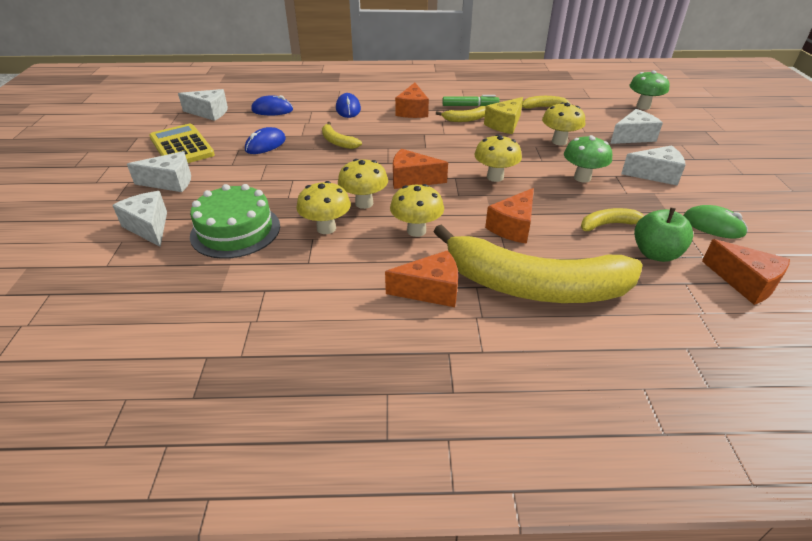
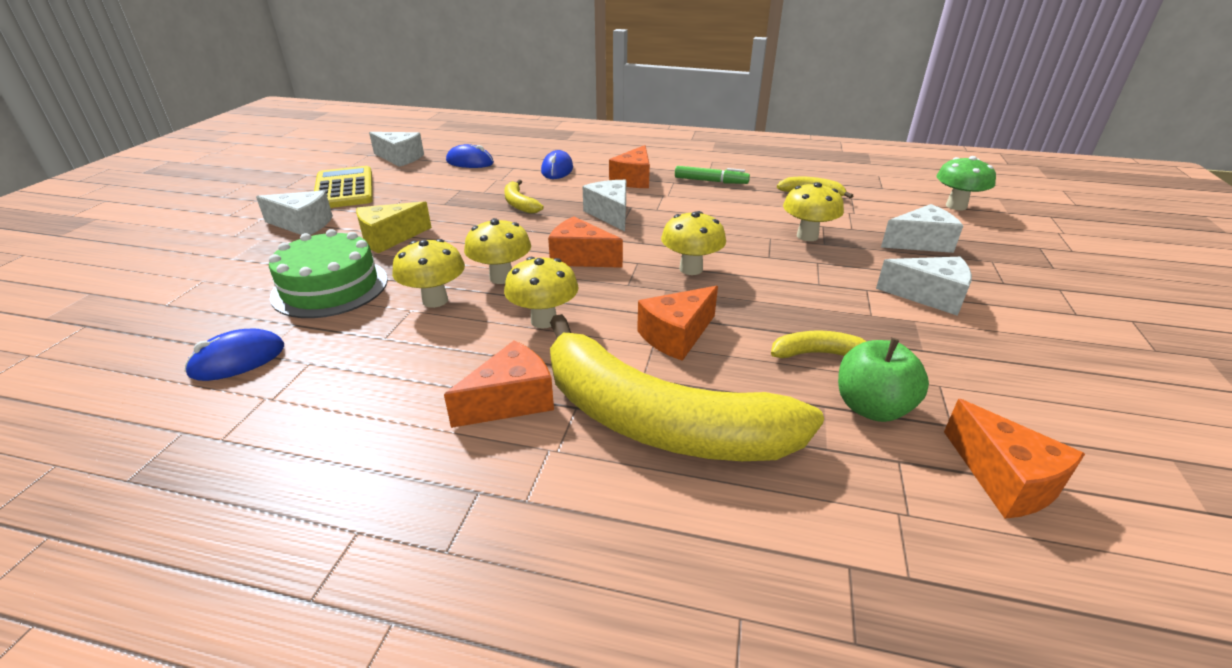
camera: 15 degrees right, 5 degrees down
(149, 227) = (242, 269): white cheese -> white cheese (610, 214)
(265, 145) = (435, 197): blue mouse -> blue mouse (238, 360)
(431, 290) = (511, 401): orange cheese -> orange cheese turned 45 degrees counterclockwise
(466, 119) = (695, 196): yellow banana -> none
(505, 124) = (743, 207): yellow cheese -> yellow cheese (389, 238)
(582, 178) = (814, 286): green mushroom -> none
(713, 226) = (989, 382): green mouse -> none

